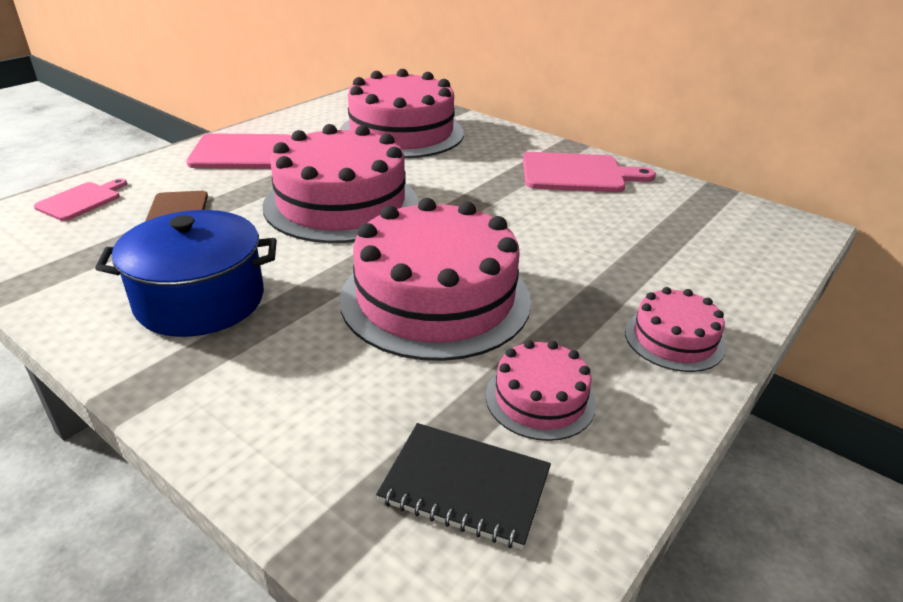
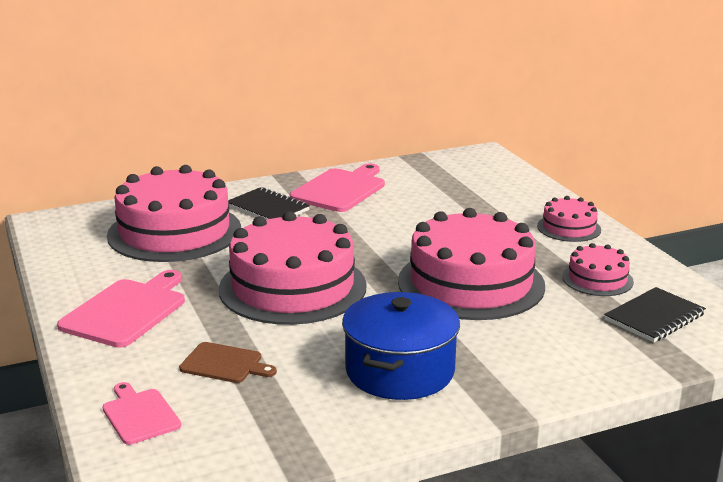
camera: 60 degrees left, 10 degrees down
(491, 154) = (267, 208): none -> black notebook

